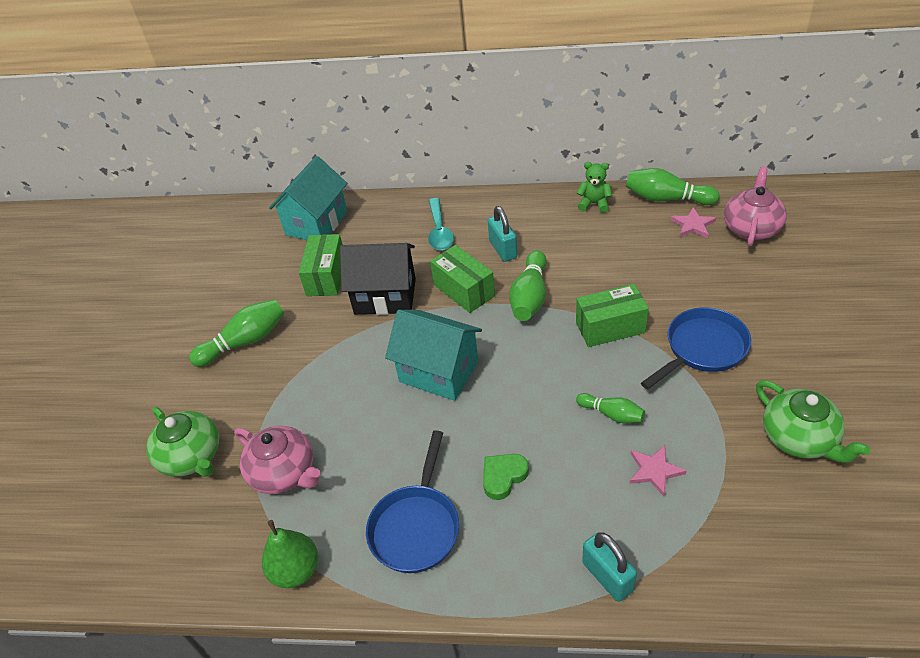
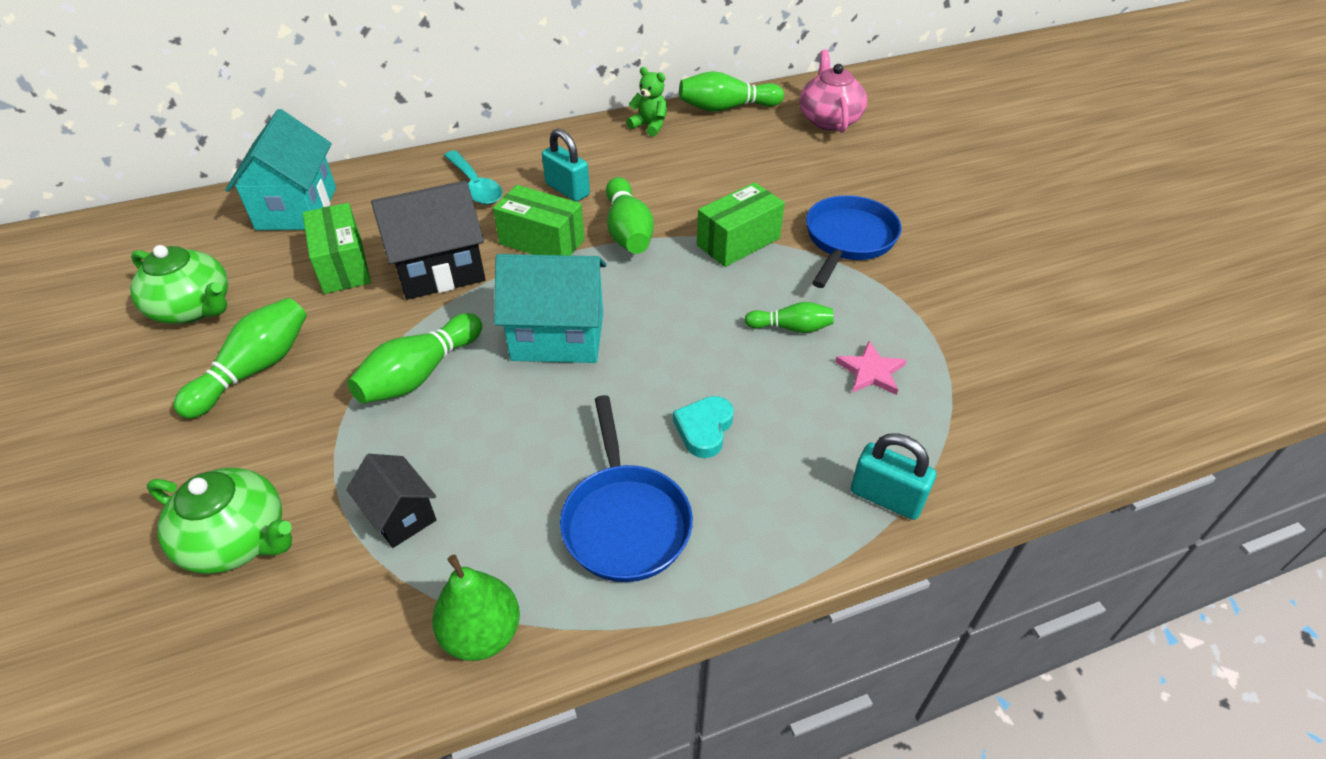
camera: 30 degrees left, 0 degrees up
(284, 473) = (400, 515): pink teapot -> black house
(338, 374) = (420, 374): none -> green bowling pin
(503, 477) = (704, 429): green heart -> turquoise heart
(594, 204) = (649, 126): green teddy bear -> green teddy bear turned 45 degrees clockwise
(693, 225) = (768, 127): pink star -> none
(799, 438) = (993, 299): green teapot -> green teapot (194, 308)

